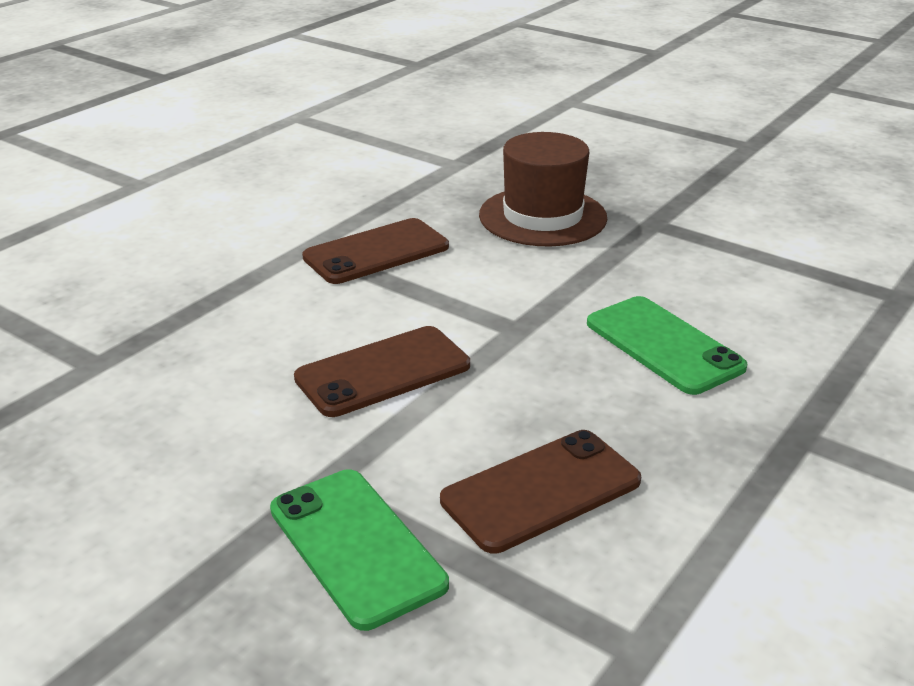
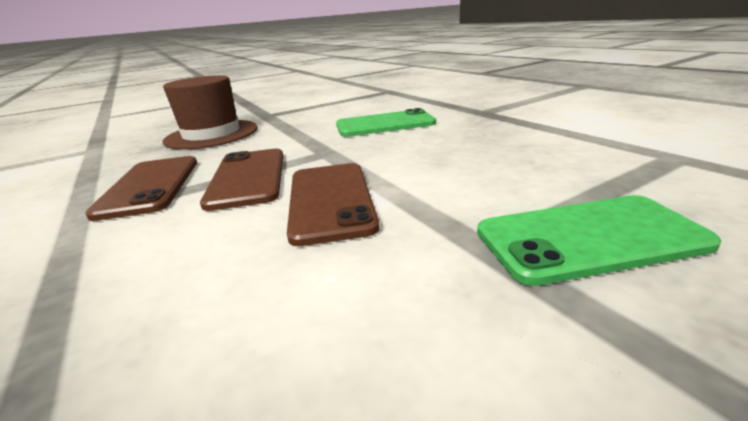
camera: 65 degrees left, 5 degrees down
(541, 491) = (516, 164): brown phone -> brown phone (248, 178)

